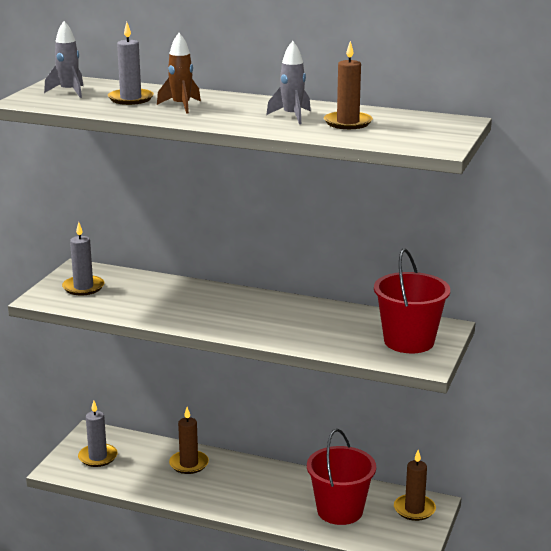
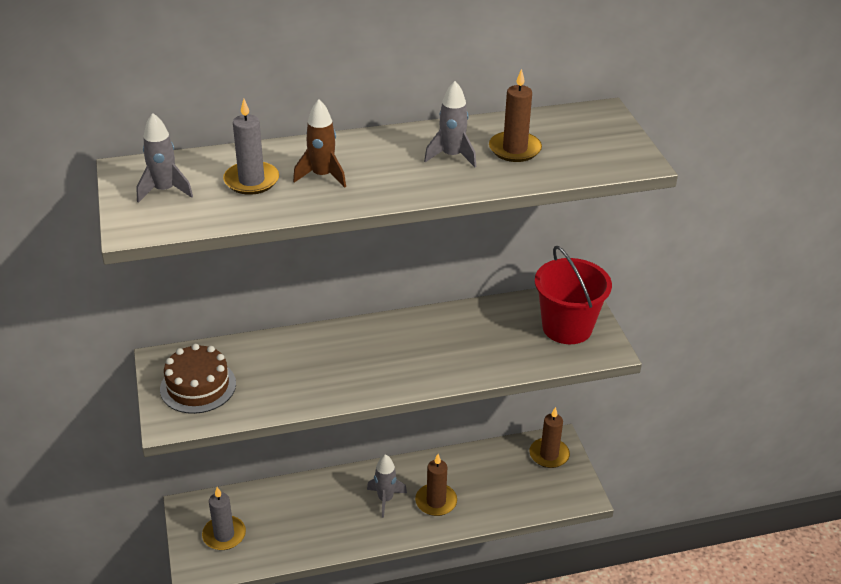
camera: 35 degrees left, 15 degrees up
(83, 287) = (198, 386): grey candle -> brown cake
(189, 464) = (319, 500): brown candle -> brown candle (436, 501)
(240, 484) = (385, 499): none -> grey rocket
(340, 511) = (493, 486): red bucket -> none

